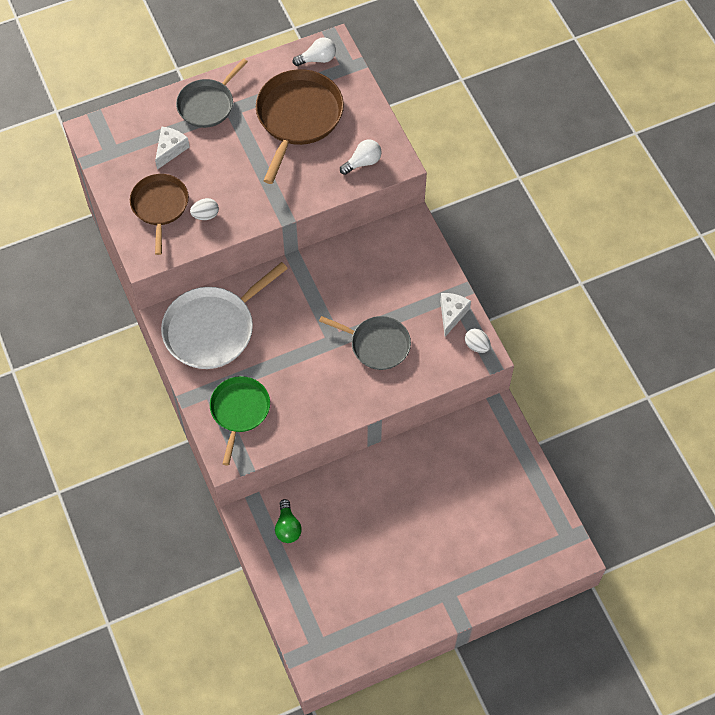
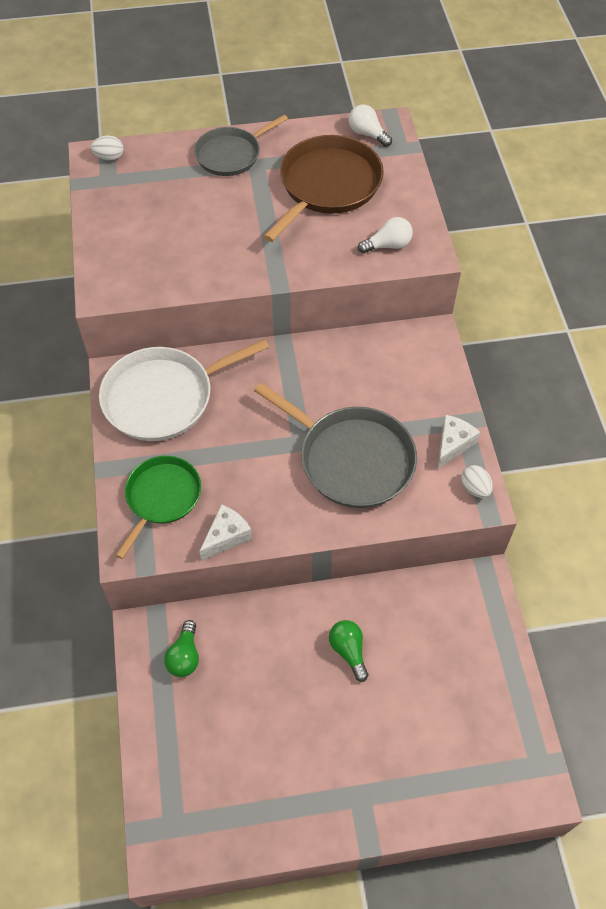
camera: 15 degrees right, 5 degrees down
(160, 206) = (139, 244): brown pan -> none
(170, 149) = (173, 190): white cheese -> white cheese (226, 536)
(205, 215) = (187, 263): white egg -> white egg (109, 157)
(317, 59) = (367, 134): white light bulb -> white light bulb turned 135 degrees counterclockwise
(377, 344) = (351, 459): grey pan -> grey pan, size x1.54
(410, 492) = (348, 651): none -> green light bulb

